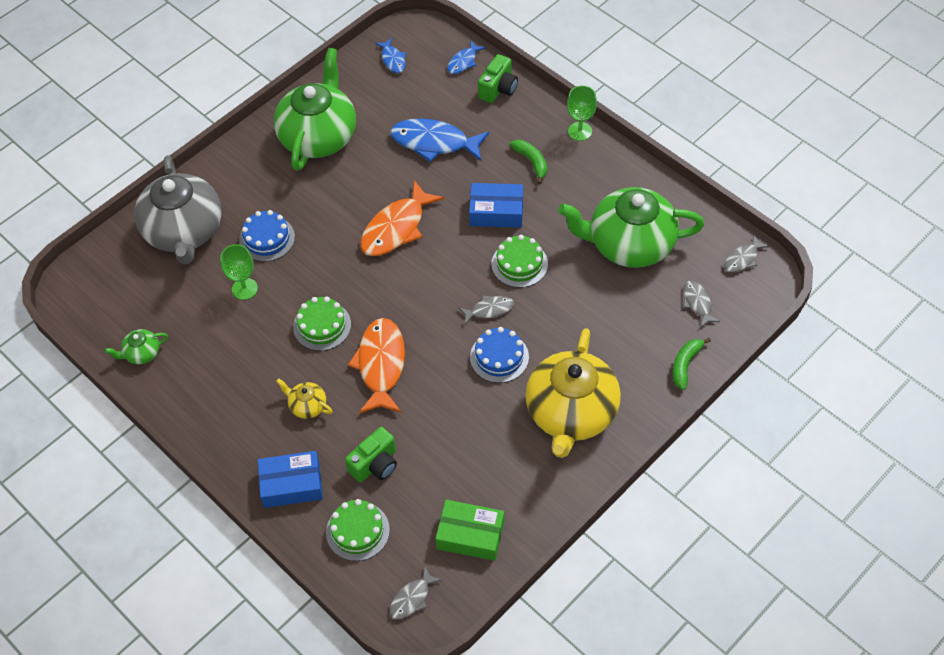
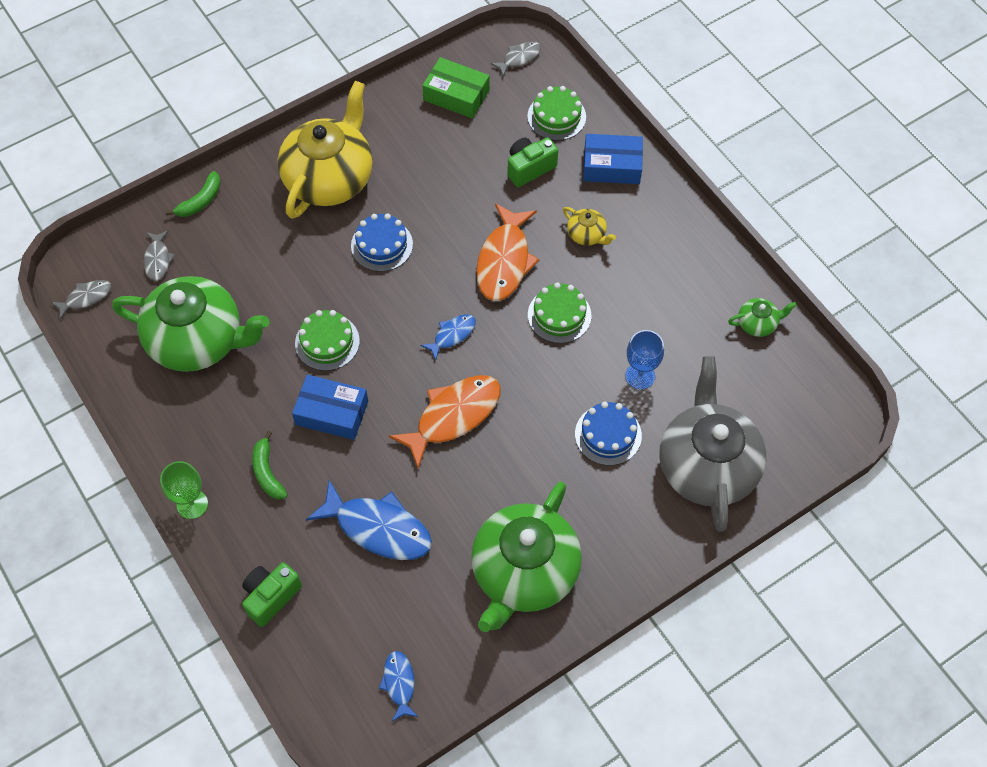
camera: 170 degrees left, 5 degrees up
(244, 289) = (640, 376): green goblet -> blue goblet
(463, 62) = (303, 656): blue fish -> blue fish (452, 335)
(489, 310) = (376, 296): grey fish -> none

